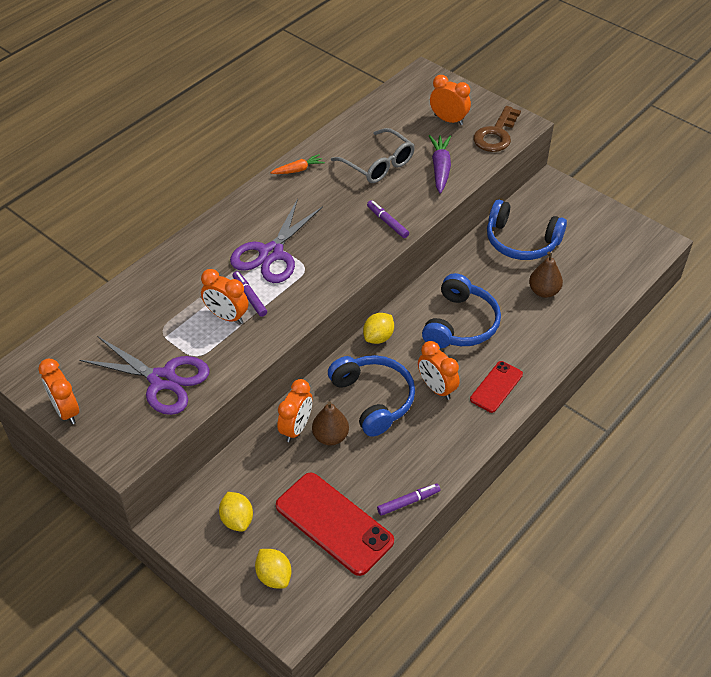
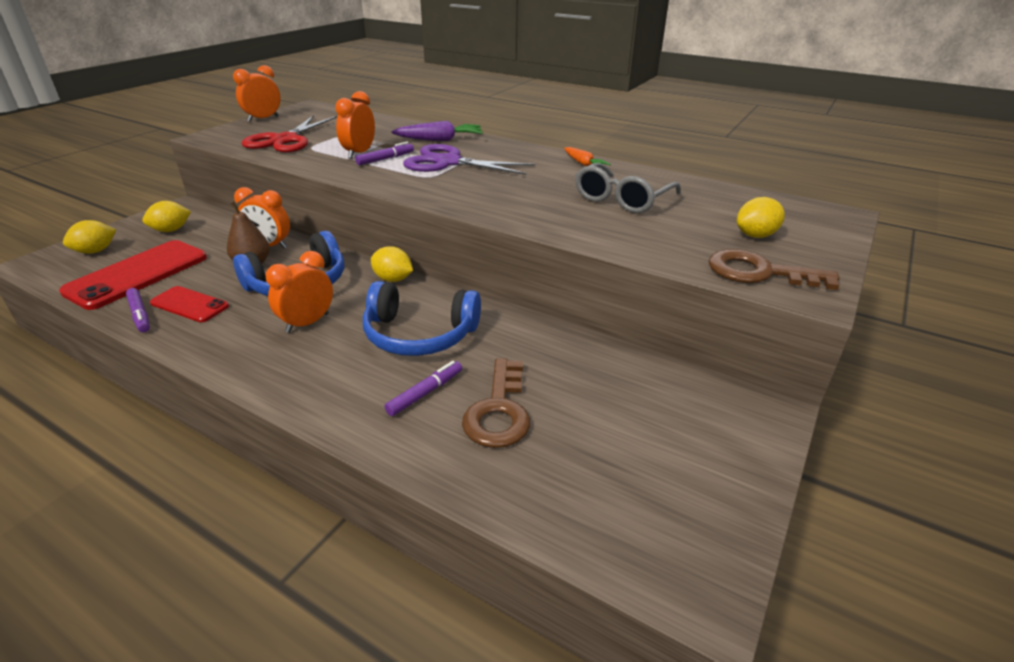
camera: 80 degrees right, 15 degrees down
(162, 380) = (285, 140): purple scissors -> red scissors
(387, 222) = (517, 210): purple marker -> purple marker (425, 393)
(440, 168) = (643, 235): purple carrot -> purple carrot (440, 140)
(448, 120) = (755, 235): orange clock -> yellow lemon
(496, 387) = (301, 371): red phone -> red phone (190, 304)
(521, 241) = (605, 382): blue headphones -> none
(543, 291) = (499, 411): brown pear -> brown key

